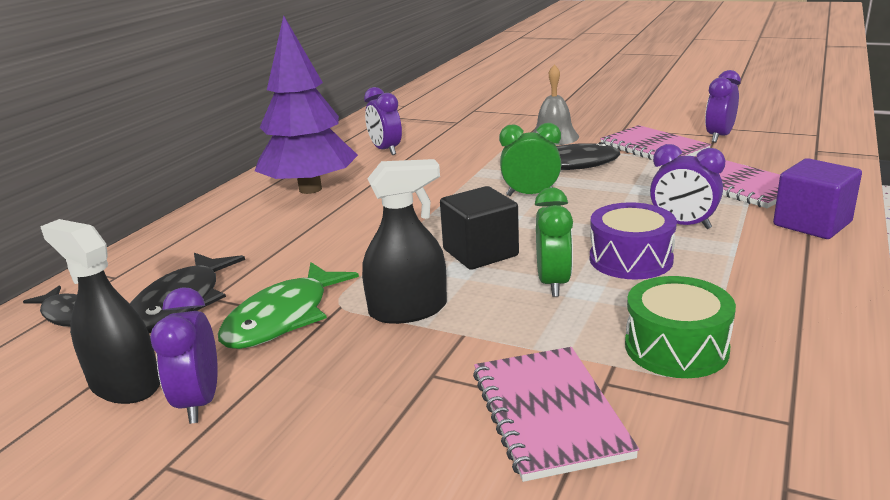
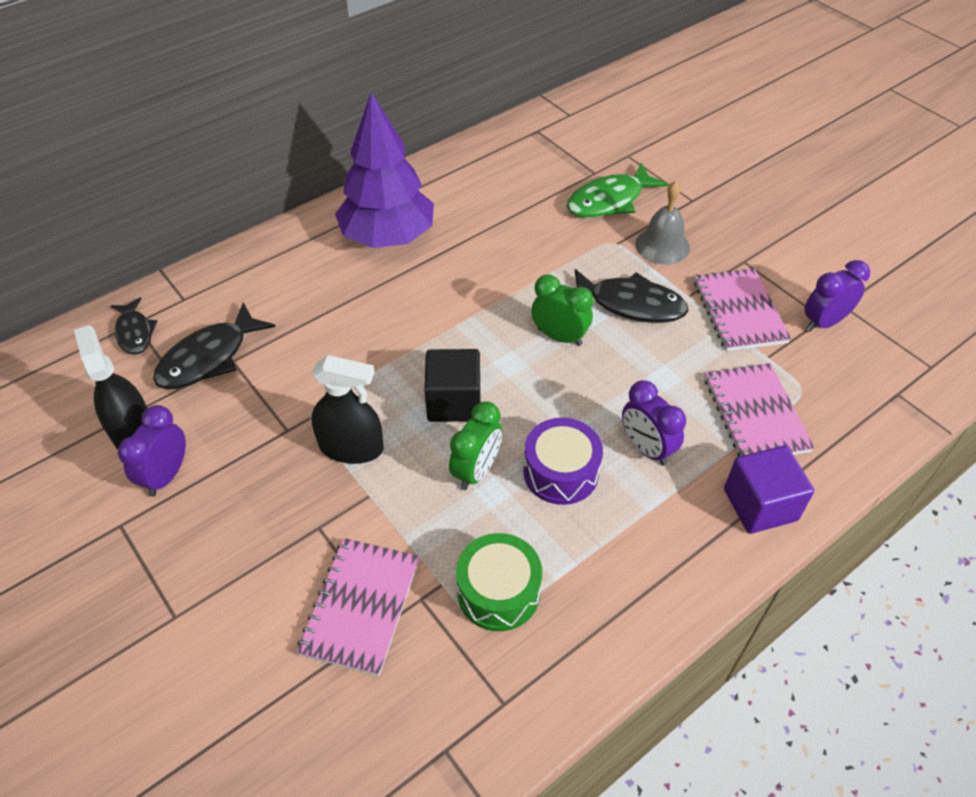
camera: 25 degrees right, 25 degrees up
(283, 318) = (264, 411): green fish -> green fish (609, 200)
(385, 150) = (492, 198): purple clock -> none

